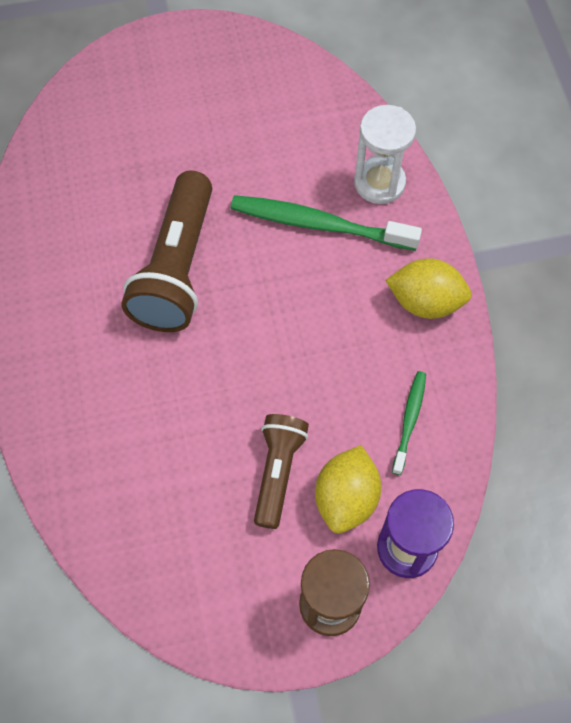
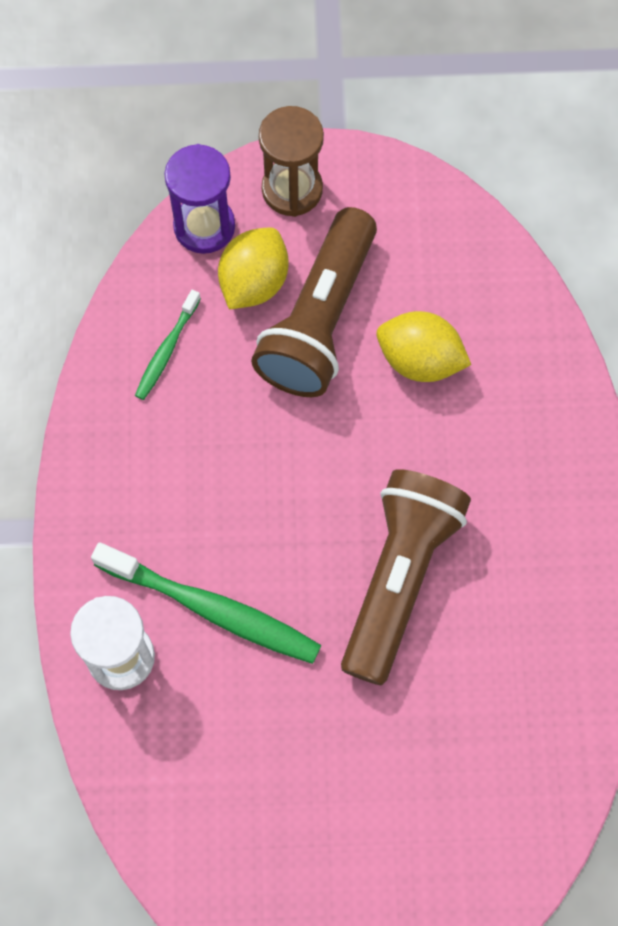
camera: 170 degrees left, 5 degrees up
(277, 472) = (320, 320): brown flashlight -> brown flashlight, size x1.66
(425, 302) = (110, 483): yellow lemon -> yellow lemon (420, 360)

